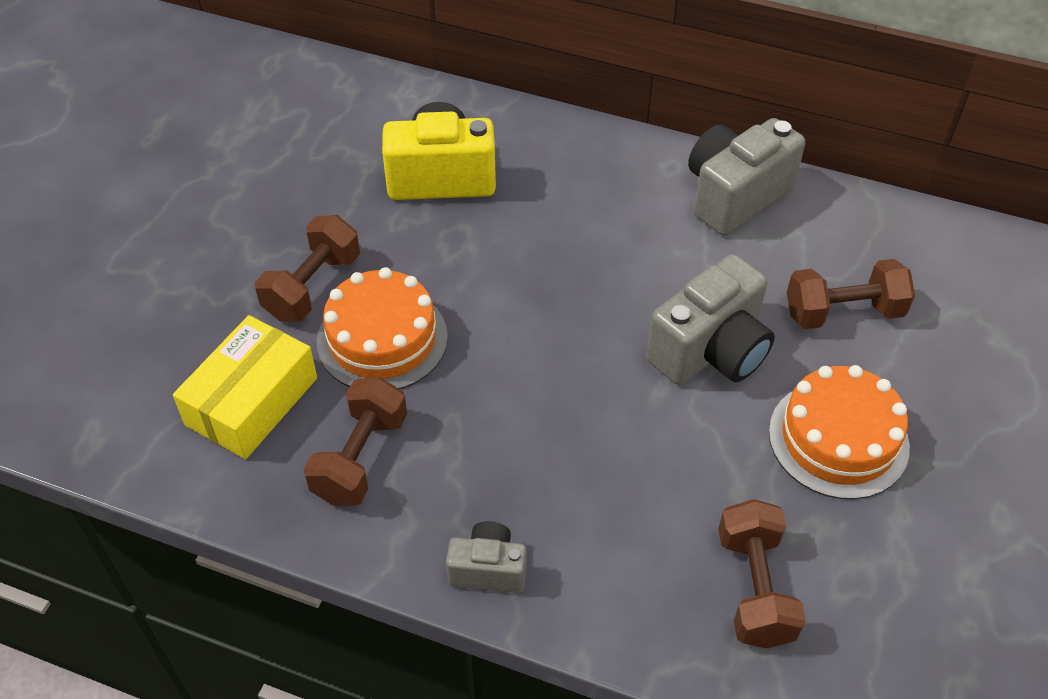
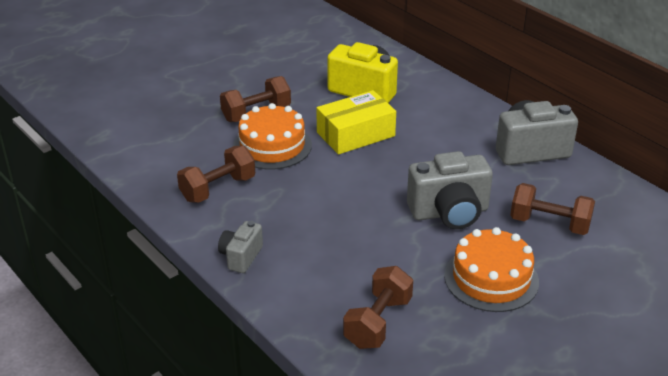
camera: 30 degrees right, 15 degrees down
(252, 401) = (186, 148): yellow box -> yellow box (355, 134)
(488, 569) = (241, 257): grey camera -> grey camera turned 105 degrees counterclockwise

